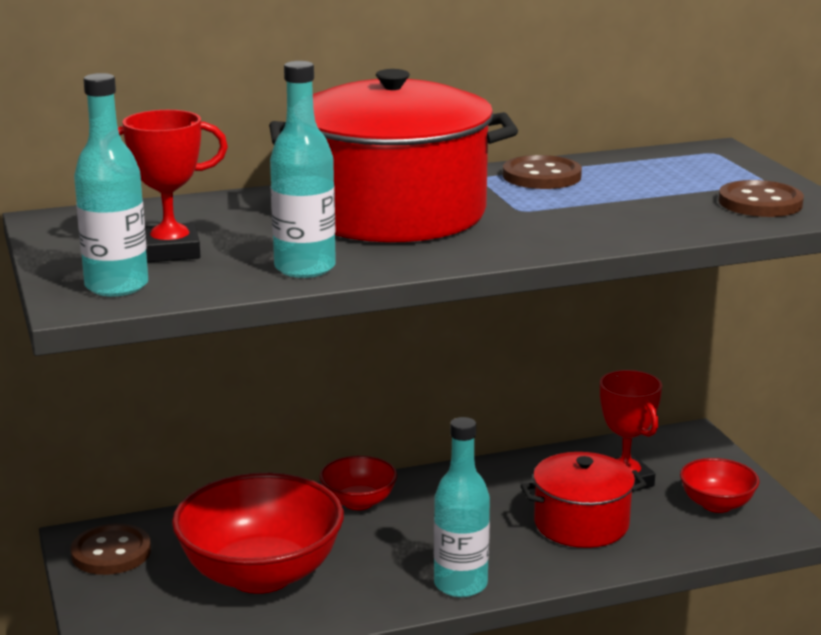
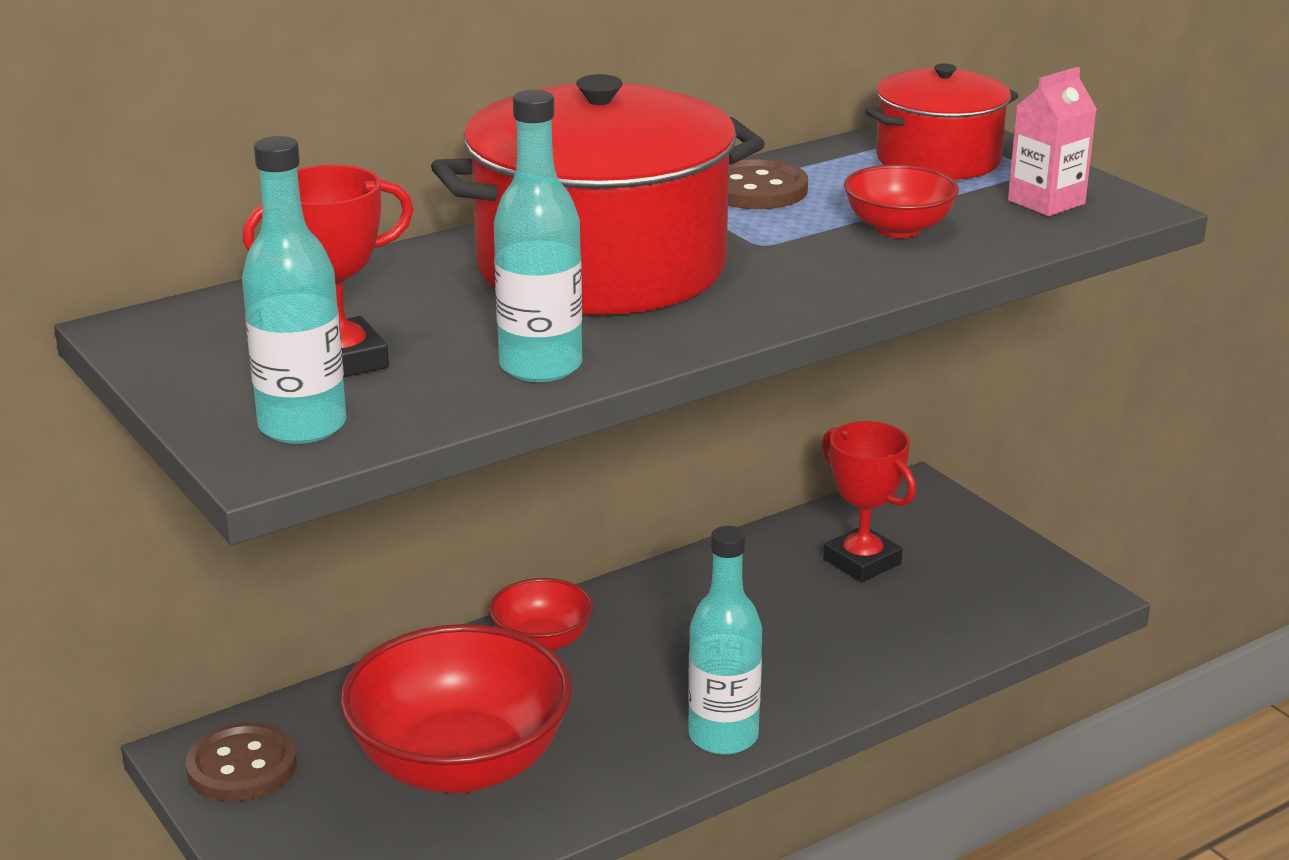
camera: 15 degrees left, 5 degrees up
(581, 524) = (835, 629): red pot -> red pot (938, 159)
(716, 504) = (985, 577): red bowl -> red bowl (898, 229)
(760, 203) = (1046, 202): brown button -> pink carton

